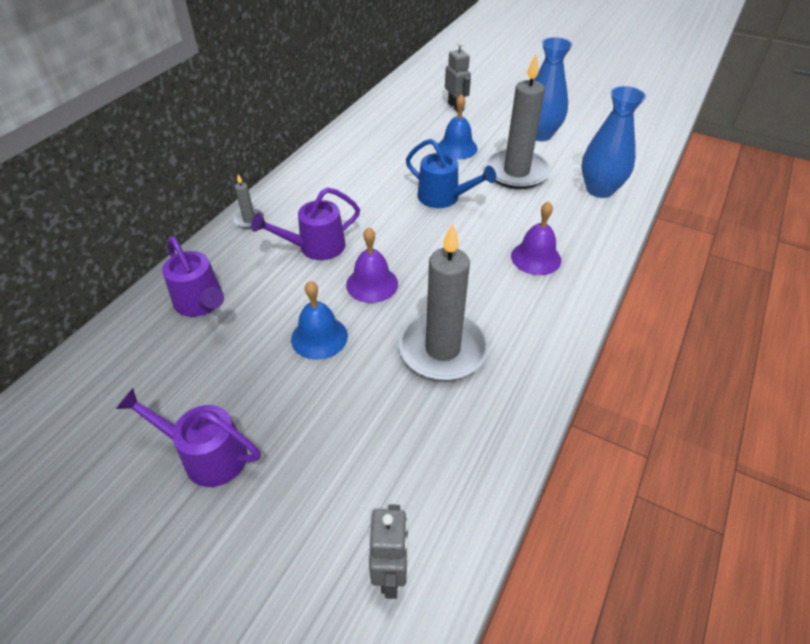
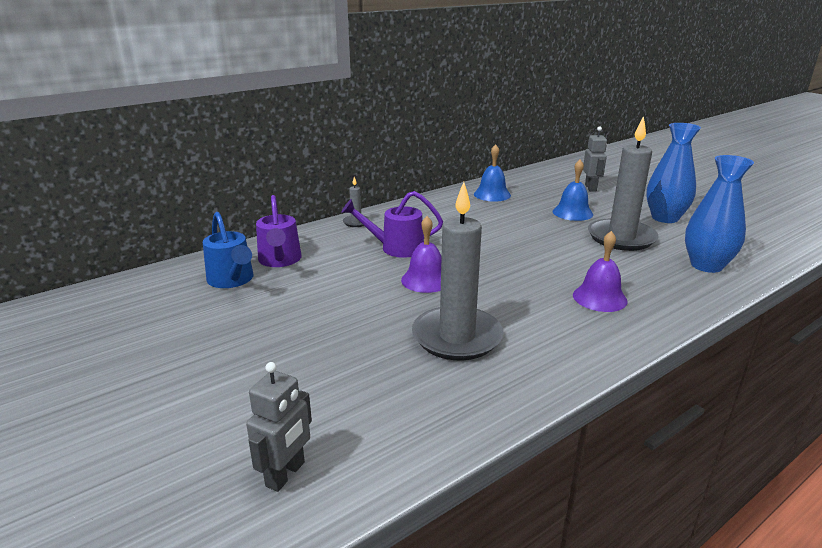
camera: 25 degrees right, 20 degrees down
(206, 455) = (206, 347): purple watering can -> none
(319, 337) = (354, 302): blue bell -> blue bell (492, 194)
(444, 198) = (535, 241): blue watering can -> blue watering can (232, 280)

